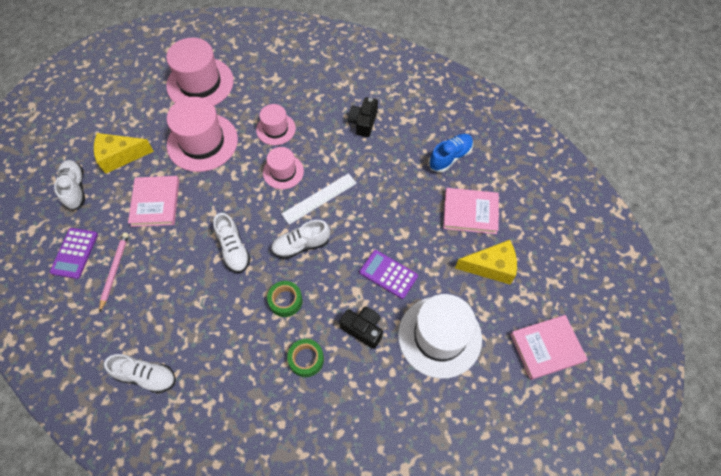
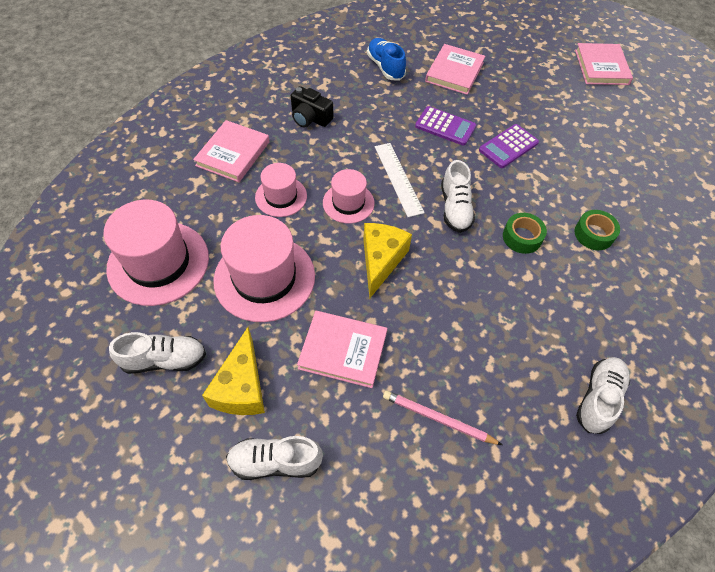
camera: 75 degrees left, 5 degrees down
(74, 253) = (394, 473): purple calculator -> purple calculator (445, 126)
(233, 249) = (442, 273): white shoe -> white shoe (164, 360)
(307, 88) = (233, 154): none -> pink book
(363, 329) = (566, 180): black camera -> none
(439, 336) = (582, 128): white hat -> none
(491, 267) = (517, 76): yellow cheese -> yellow cheese (381, 261)

